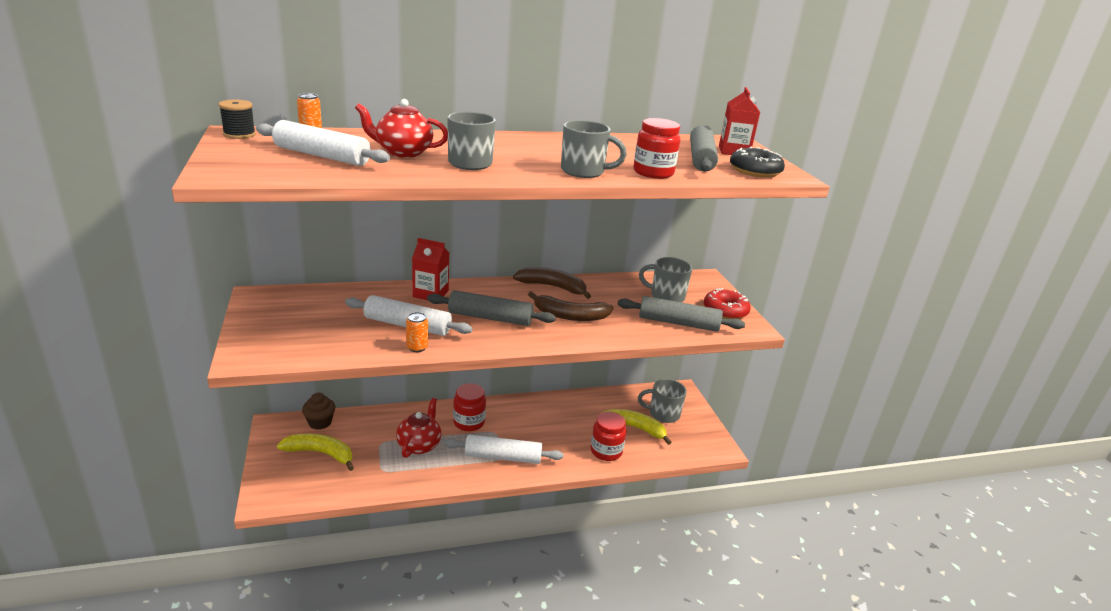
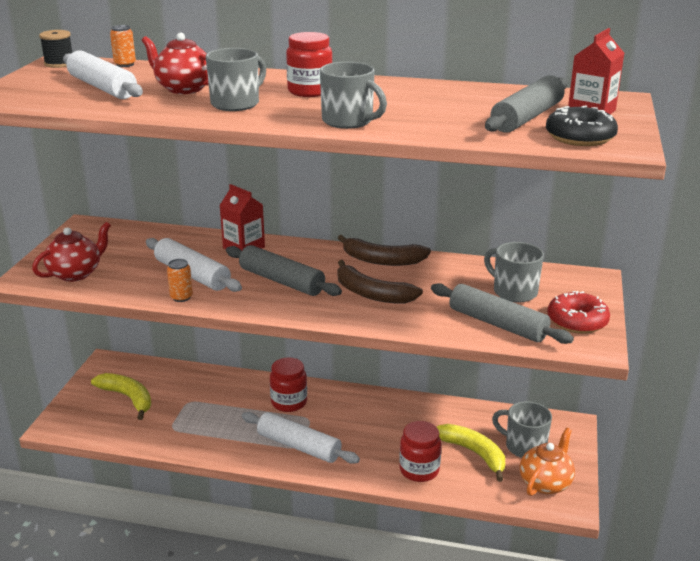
camera: 30 degrees right, 0 degrees up
(320, 422) = (147, 369): brown cupcake -> none
(419, 445) = (223, 413): red teapot -> red teapot (76, 273)
(552, 287) = (382, 260): brown banana -> brown banana turned 150 degrees clockwise
(653, 173) = (433, 129): red jar -> red jar (310, 91)
(695, 437) = (545, 483): none -> orange teapot

